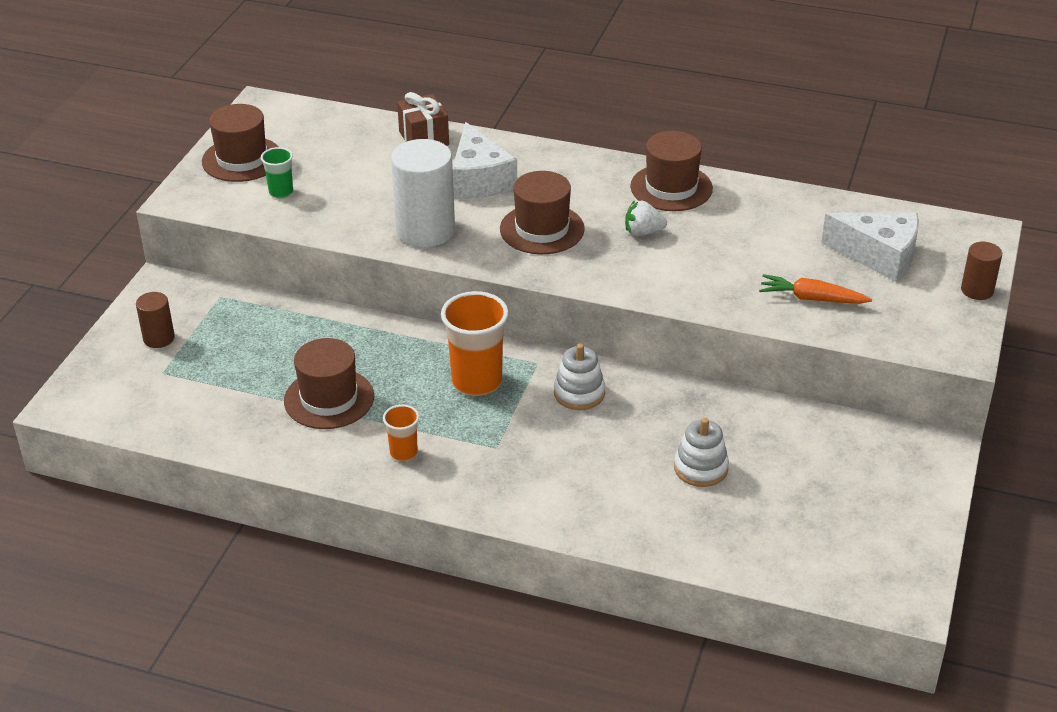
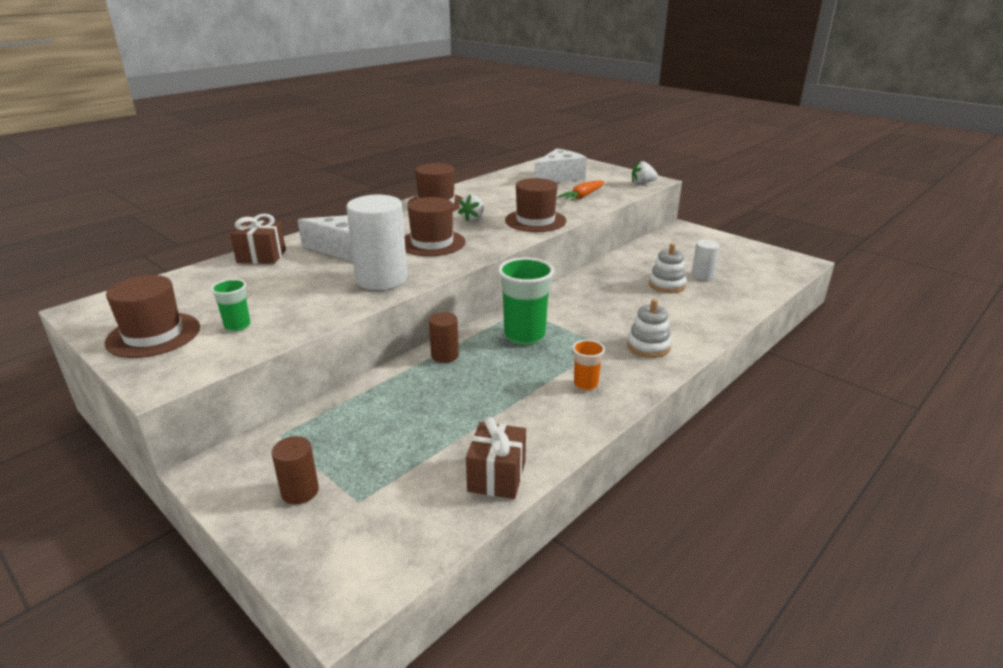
camera: 65 degrees left, 10 degrees down
(226, 436) = (496, 476): none -> brown gift
(329, 399) = (490, 405): brown hat -> brown hat (535, 221)
(477, 382) = (524, 335): orange cup -> green cup
(579, 393) = (567, 303): white stacking toy -> white stacking toy (648, 346)
(763, 498) = (702, 275): none -> white cylinder
(934, 342) = (642, 183): none -> white strawberry
(977, 290) = (607, 168): brown cylinder -> brown cylinder (445, 355)

